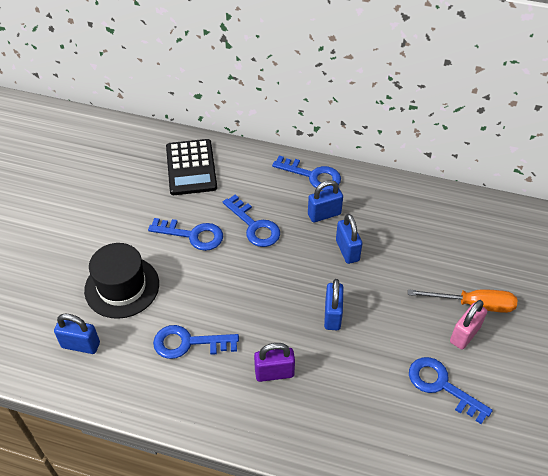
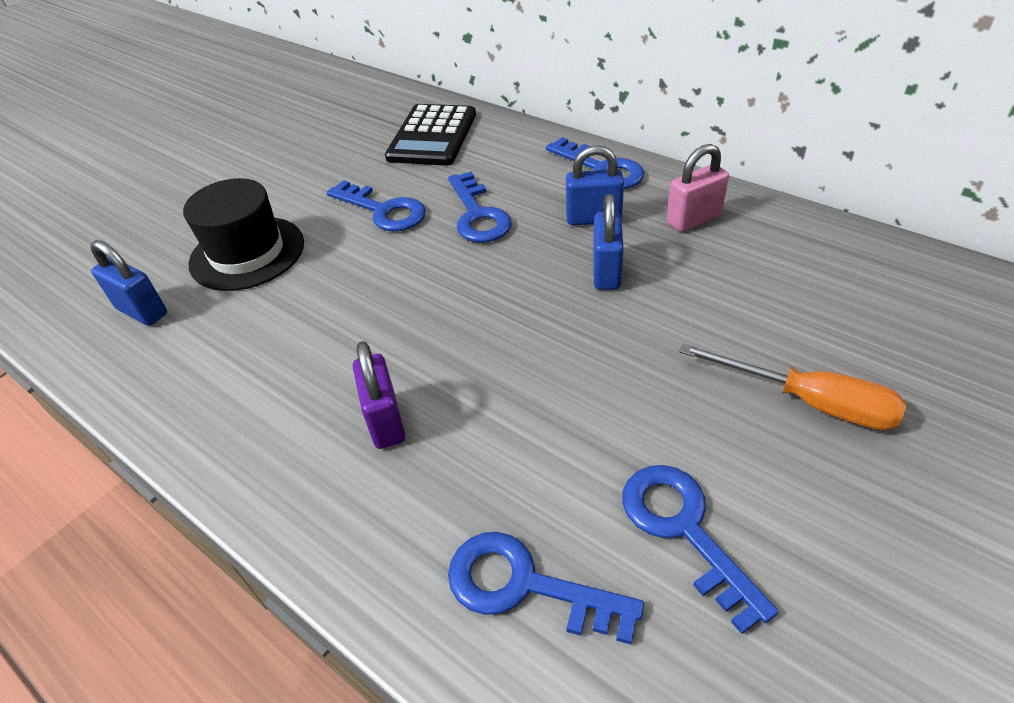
camera: 25 degrees right, 5 degrees down
(188, 343) = (285, 344): blue key -> blue key (526, 585)
(274, 373) = (385, 421): purple padlock -> purple padlock turned 60 degrees clockwise
(332, 315) = (532, 358): blue padlock -> none
(464, 334) = (770, 449): pink padlock -> pink padlock (693, 219)

